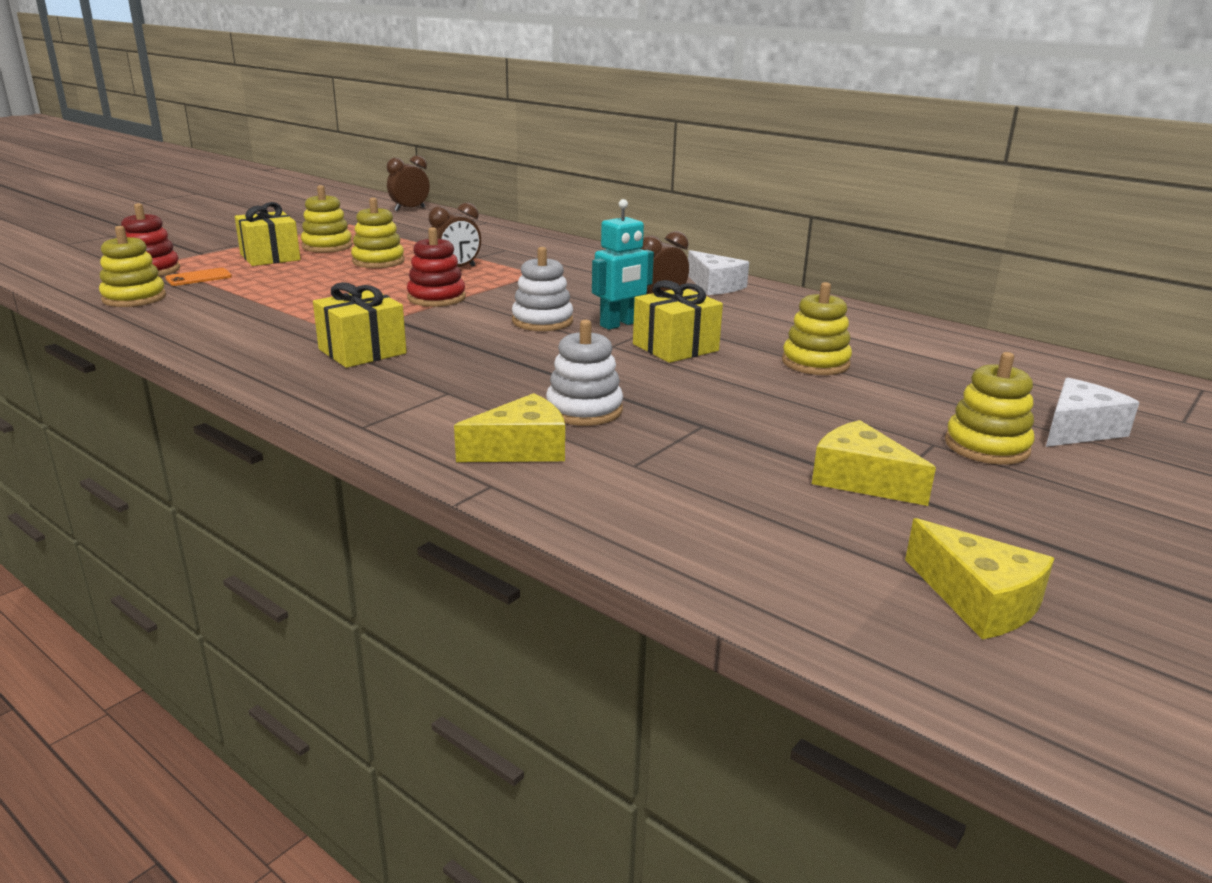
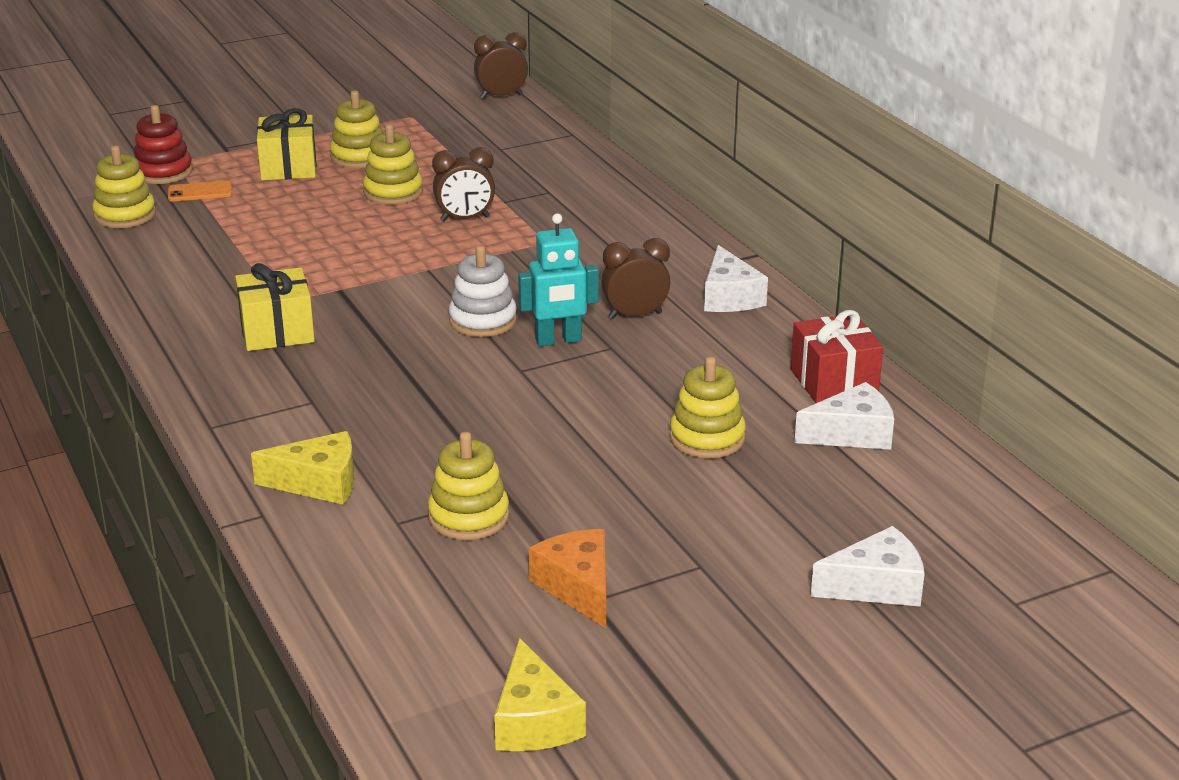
camera: 25 degrees right, 5 degrees up
(436, 298) = (406, 264): red stacking toy -> none
(584, 410) = (413, 450): white stacking toy -> none
(675, 347) = (582, 386): yellow gift -> none
(855, 319) = (834, 381): none -> red gift
(860, 480) = (578, 587): yellow cheese -> orange cheese
(913, 344) = (852, 434): none -> white cheese
(986, 446) = (749, 581): yellow stacking toy -> yellow stacking toy (468, 517)

